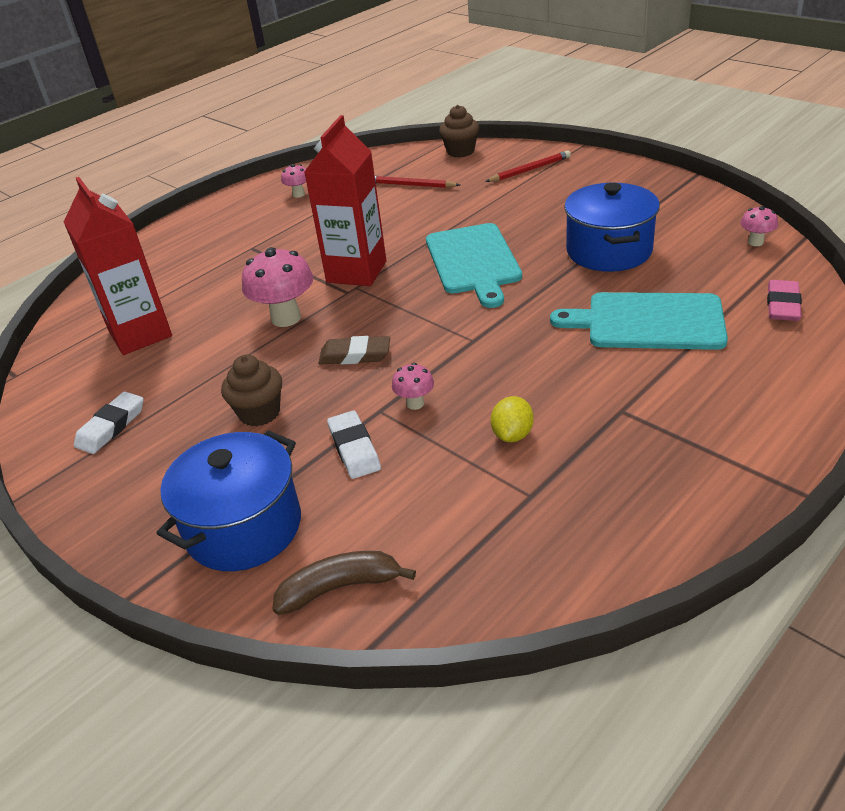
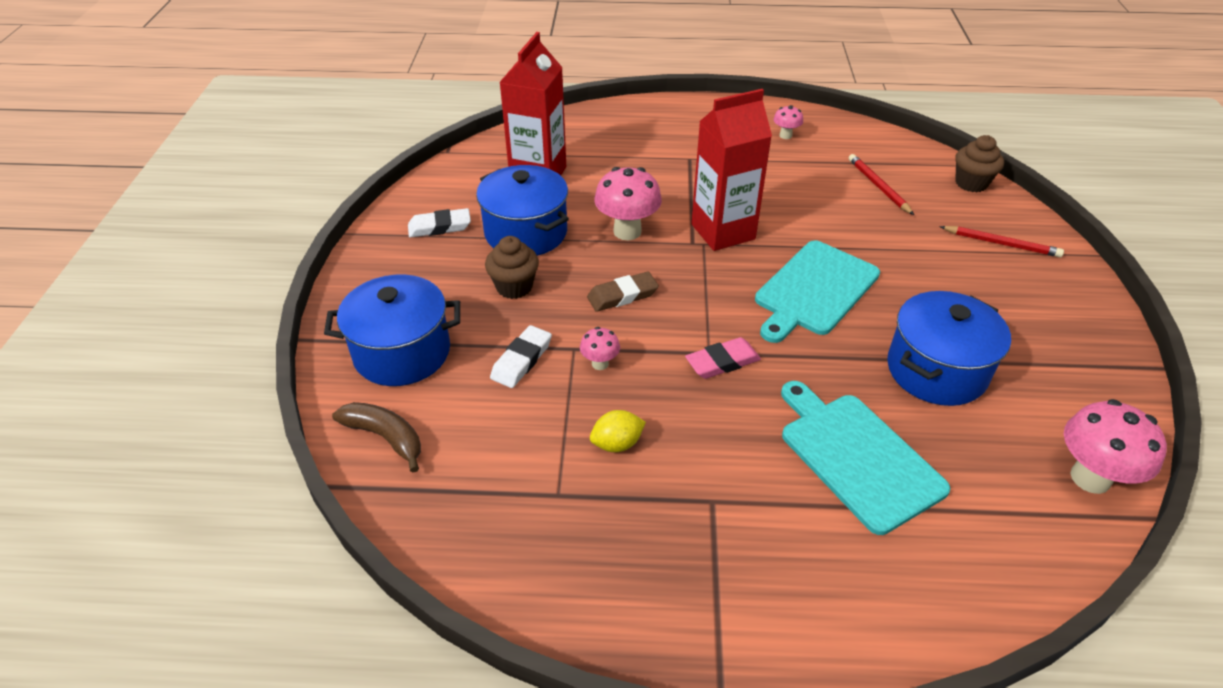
camera: 45 degrees right, 5 degrees up
(202, 375) = (526, 233): none -> blue pot
(355, 355) = (622, 295): brown eraser -> brown eraser turned 75 degrees counterclockwise
(755, 242) = (1090, 478): pink mushroom -> pink mushroom, size x1.94
(782, 305) = (1001, 552): pink eraser -> pink eraser (722, 362)

